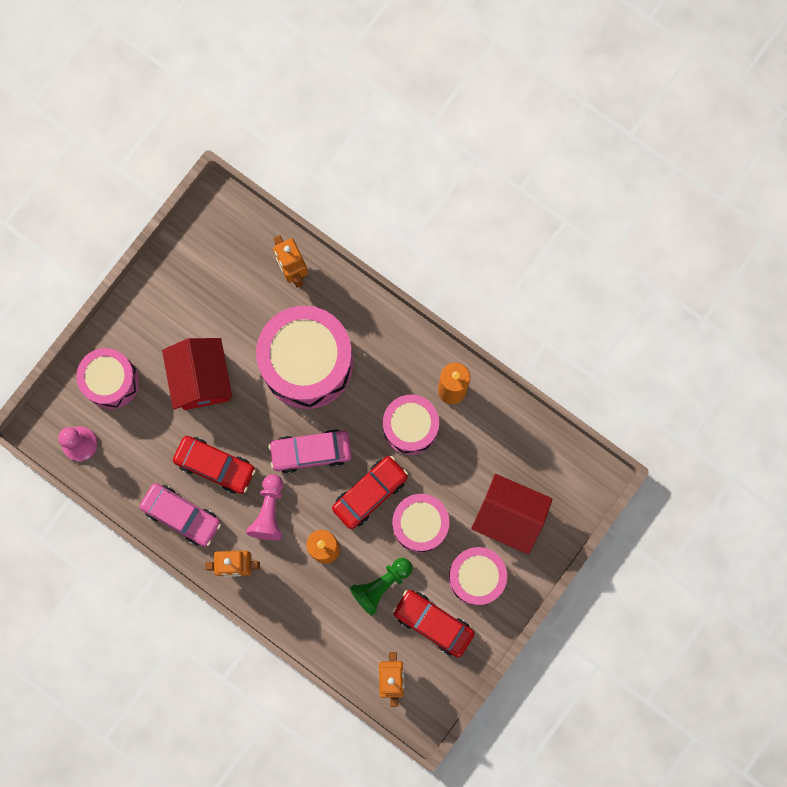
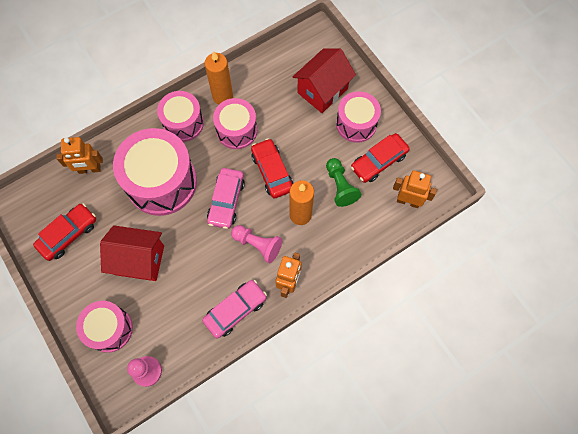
camera: 70 degrees left, 10 degrees down
(215, 466) = (208, 272): red car -> red car (68, 234)
(420, 524) = (307, 147): pink drum -> pink drum (183, 123)

